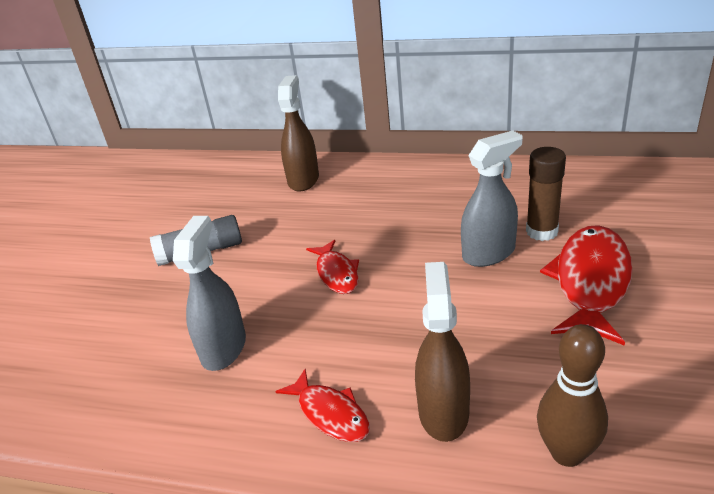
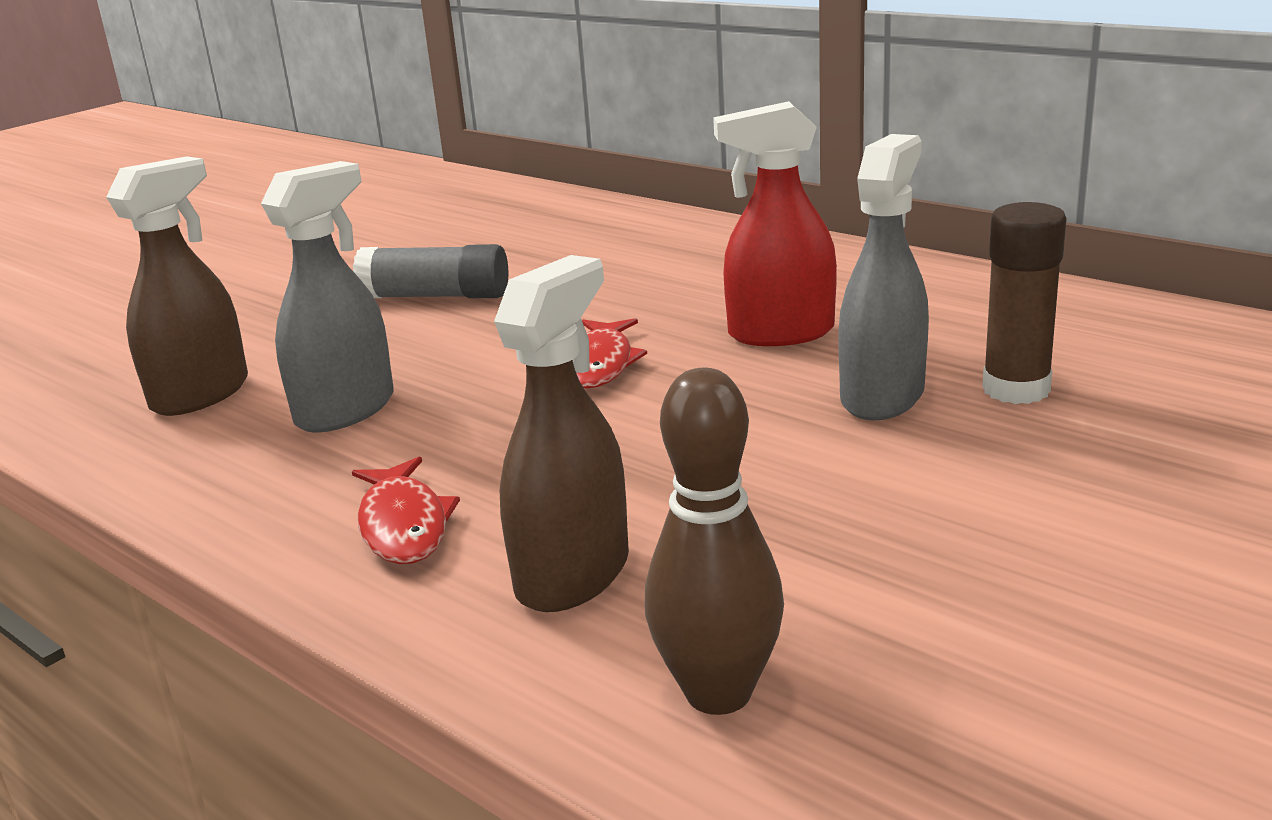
camera: 25 degrees right, 10 degrees down
(303, 180) = (676, 243): brown spray bottle -> brown spray bottle (201, 394)
(409, 227) = (780, 333): none -> red spray bottle
(489, 253) = (882, 396): grey spray bottle -> grey spray bottle turned 60 degrees counterclockwise
(590, 282) = (1032, 480): red fish -> none

